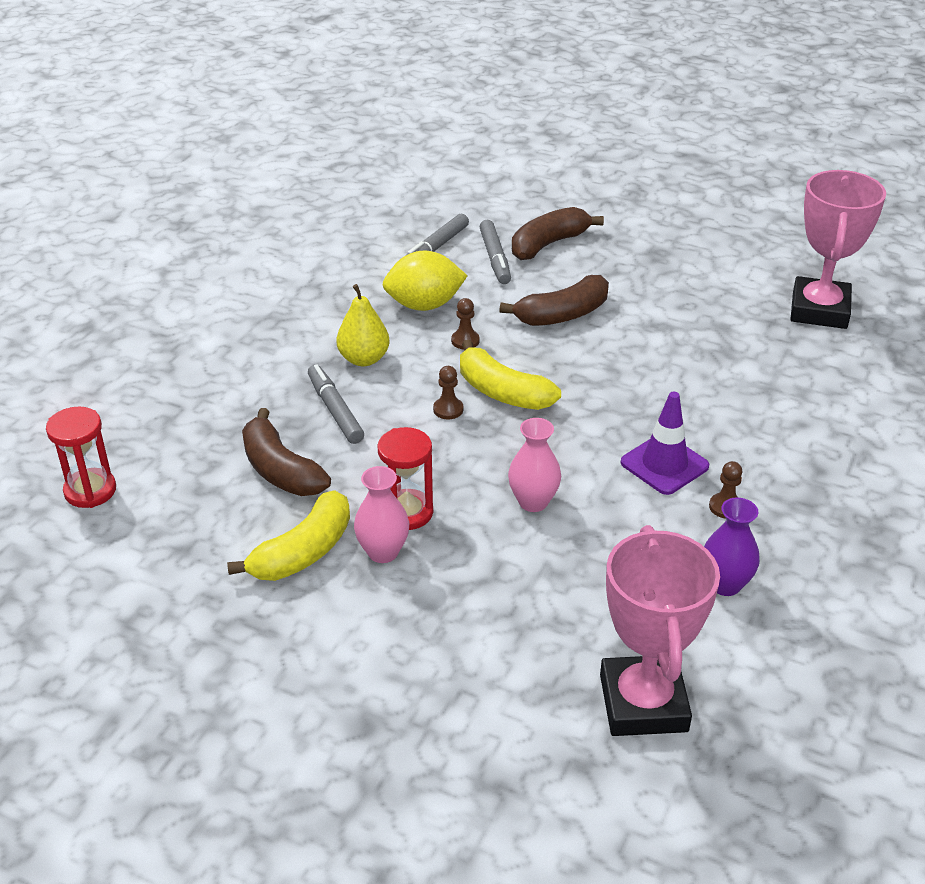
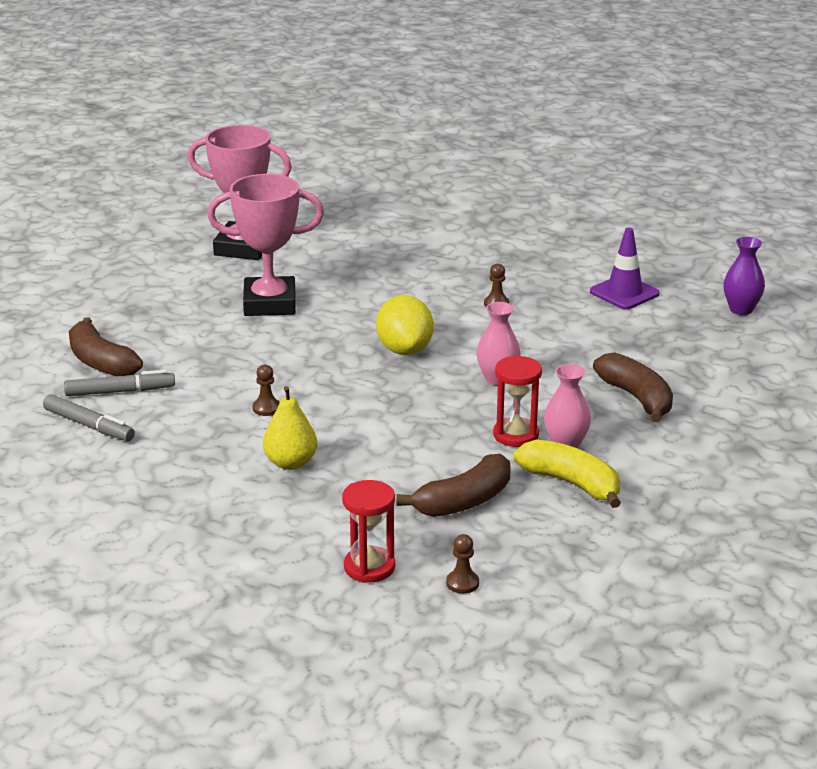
camera: 90 degrees left, 10 degrees down
(90, 491) = (501, 612): red hourglass -> red hourglass (369, 567)
(335, 410) = (374, 476): grey marker -> none
(424, 305) = (200, 431): yellow lemon -> yellow lemon (404, 350)
(448, 409) = (374, 417): brown pawn -> brown pawn (462, 583)
(502, 392) = (349, 390): yellow banana -> none
(562, 315) = (230, 359): brown banana -> brown banana (637, 398)
(643, 703) = (695, 345): pink trophy -> pink trophy (270, 303)
(664, 464) = (448, 324): purple traffic cone -> purple traffic cone (624, 293)
(725, 584) = (578, 310): purple vase -> purple vase (741, 309)

